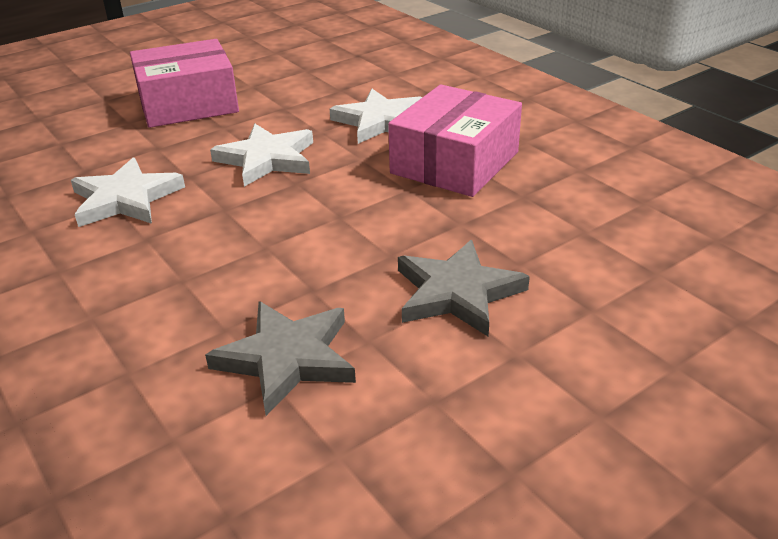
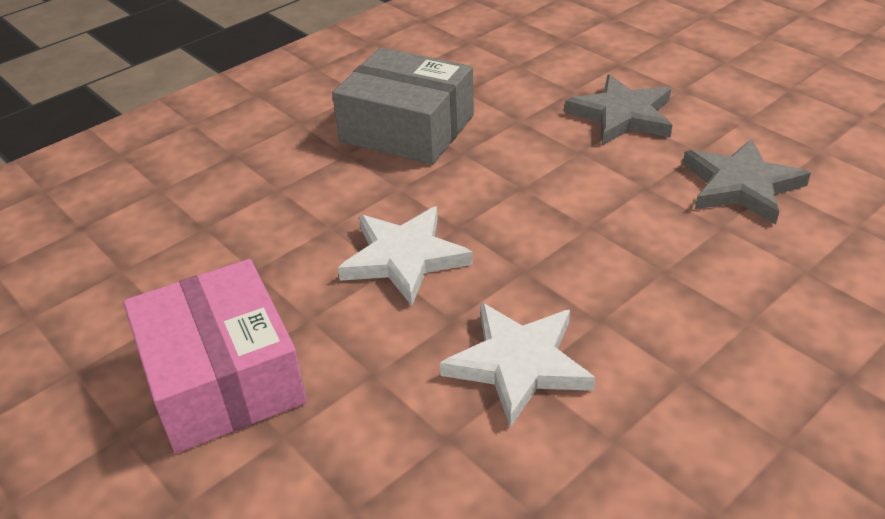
camera: 95 degrees left, 5 degrees up
(380, 121) = (307, 183): white star -> none
(454, 163) = (407, 128): pink box -> grey box

